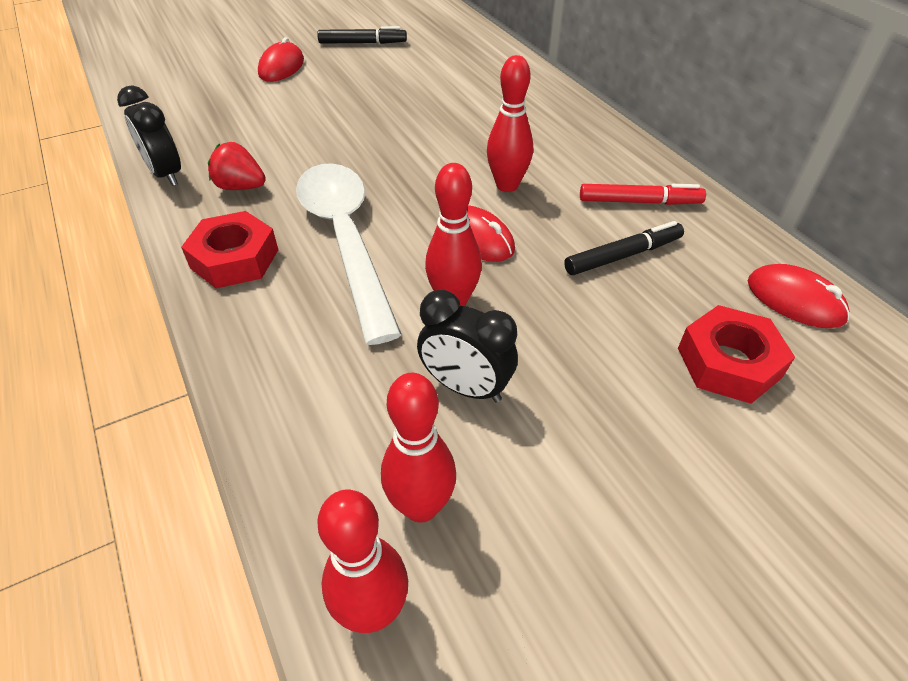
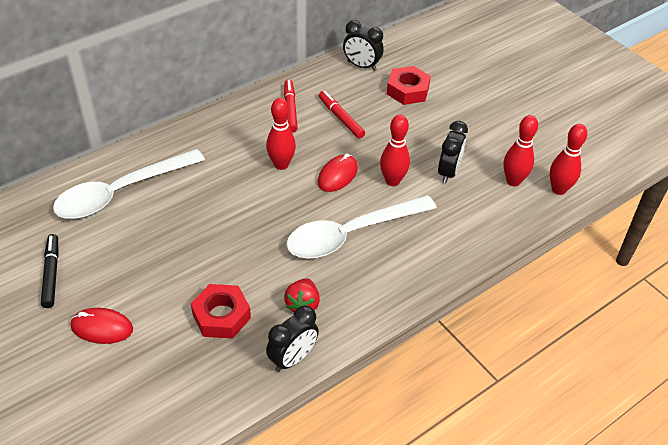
camera: 100 degrees left, 0 degrees up
(234, 259) = (380, 285): red nut -> red nut (221, 316)
(469, 73) = (120, 193): none -> white spoon
(623, 256) = (341, 118): black marker -> red marker
(795, 300) = (361, 66): red mouse -> black clock

